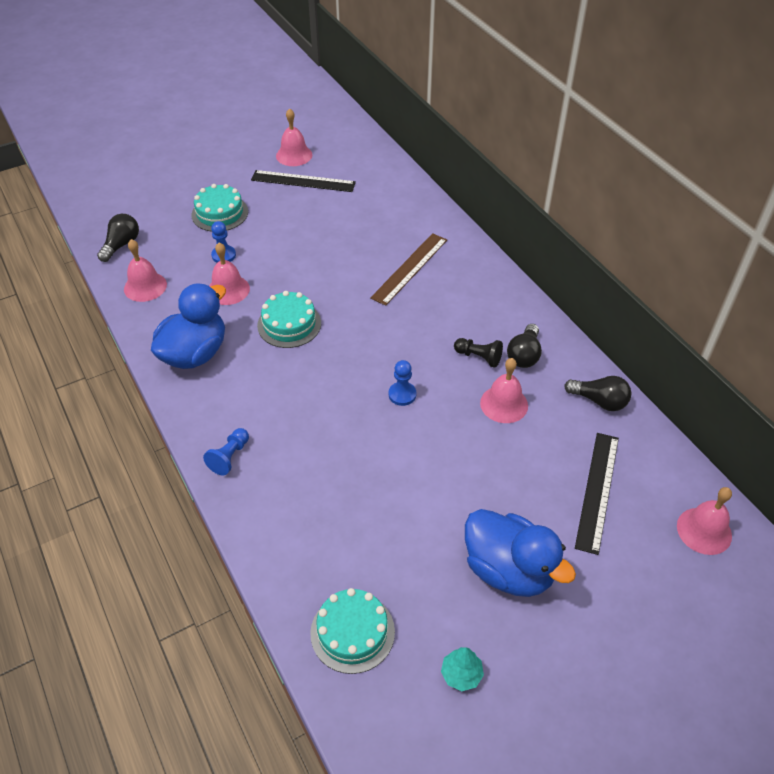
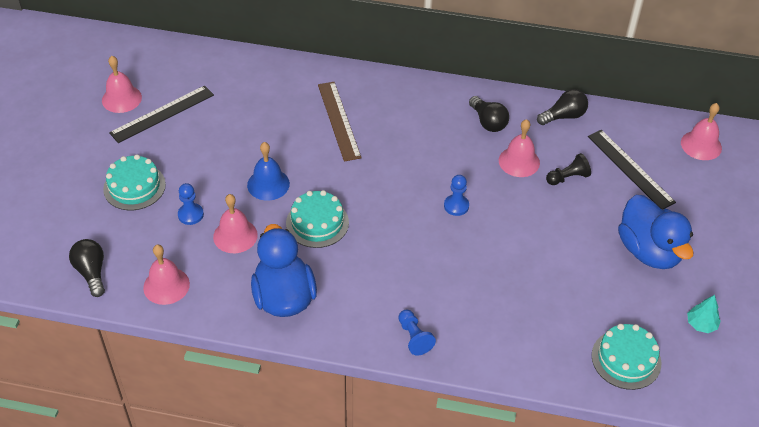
camera: 50 degrees left, 0 degrees up
(298, 274) = (268, 184): none -> blue bell
(479, 357) = (465, 145): black pawn -> black pawn (568, 177)
(508, 570) = (649, 251): blue duck -> blue duck turned 75 degrees clockwise

